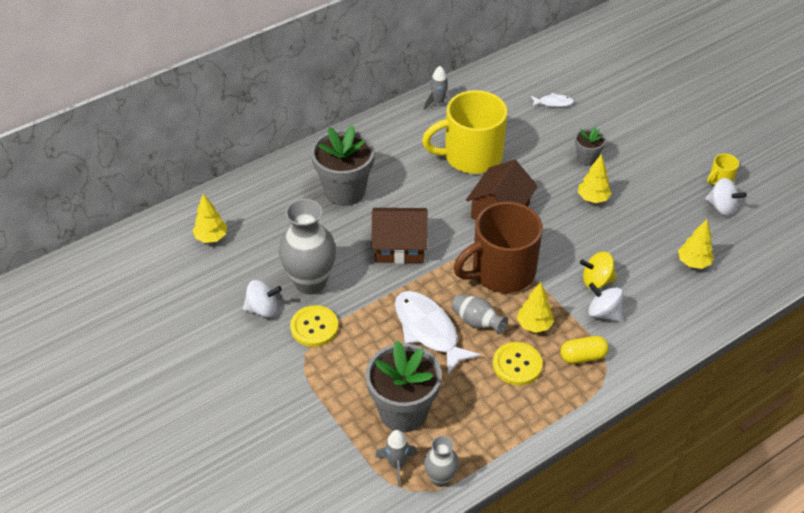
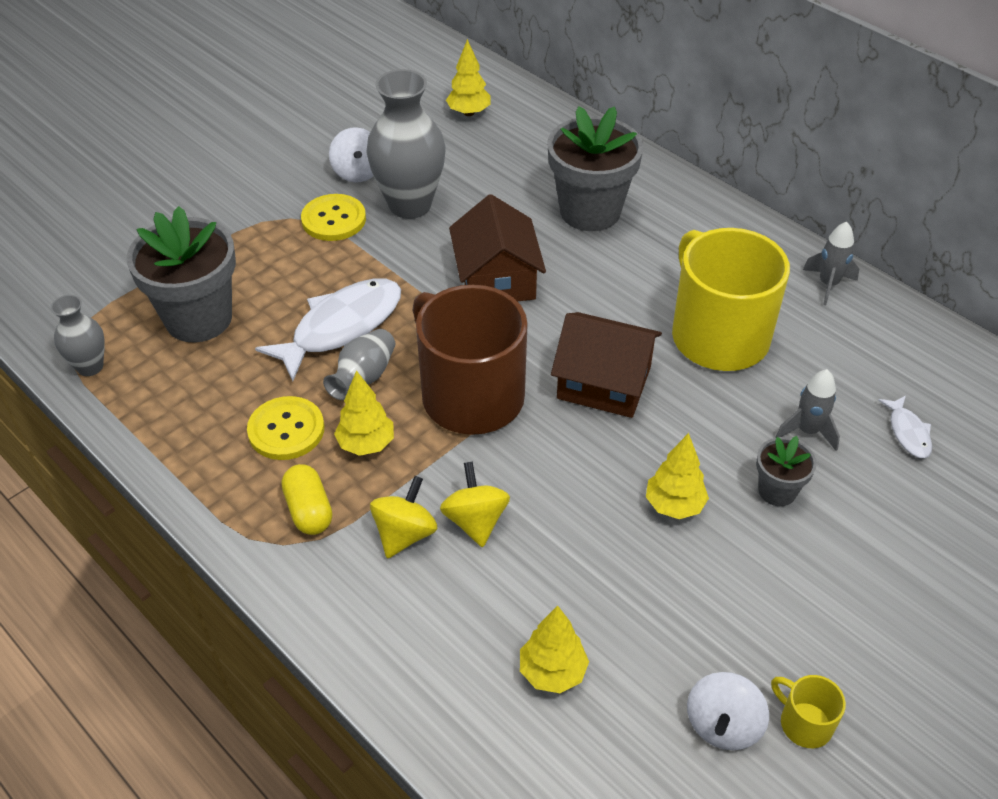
camera: 80 degrees right, 0 degrees up
(397, 465) = (114, 323): grey rocket -> grey rocket (807, 431)
(603, 313) = (405, 534): white spinning top -> yellow spinning top

